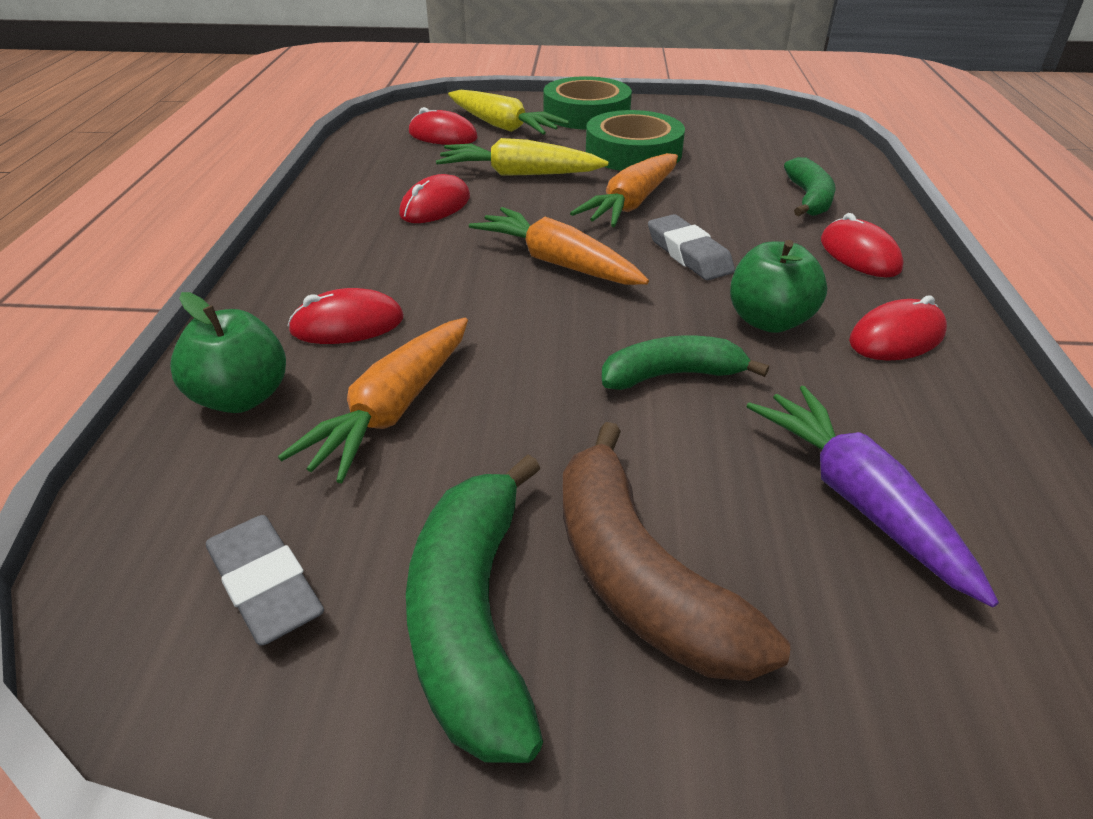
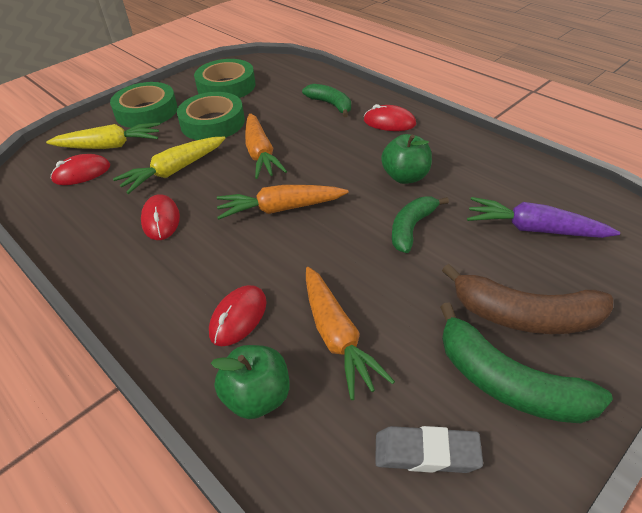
camera: 45 degrees left, 5 degrees up
(688, 254) = (328, 165): grey eraser -> none
(710, 127) = (226, 86): none -> green tape
(896, 337) = (453, 153): red mouse -> none

